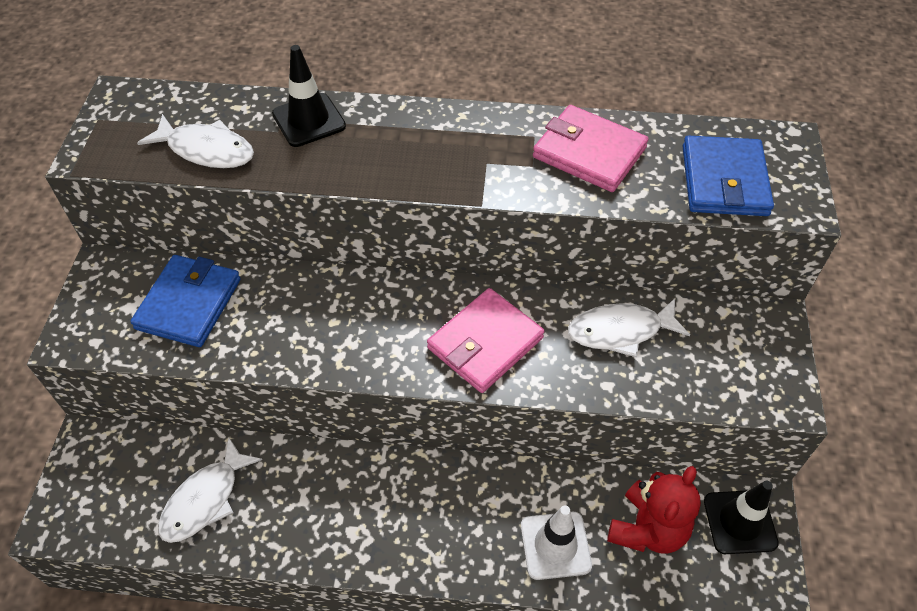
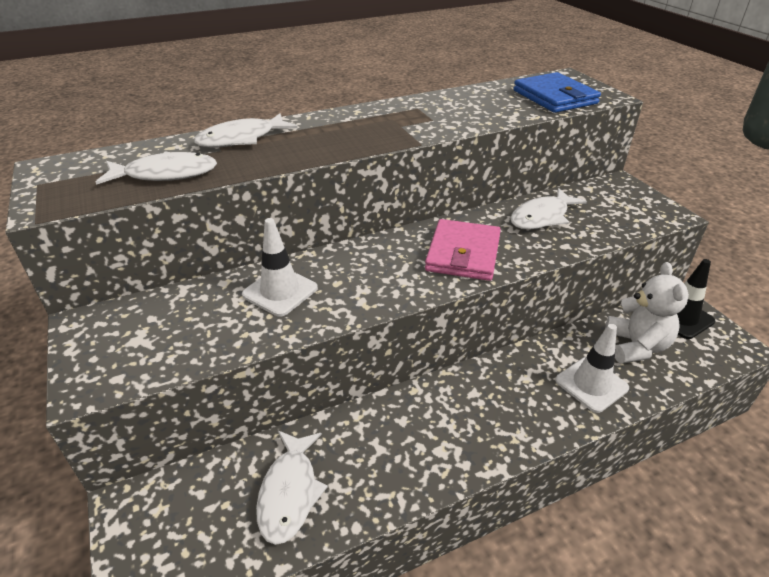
camera: 30 degrees left, 15 degrees down
(189, 304) = (195, 317): blue wallet -> none
(276, 308) = (280, 291): none -> white traffic cone
(309, 120) = (241, 139): black traffic cone -> white fish
(589, 152) = (462, 106): pink wallet -> none
(647, 529) = (635, 346): red teddy bear -> white teddy bear

